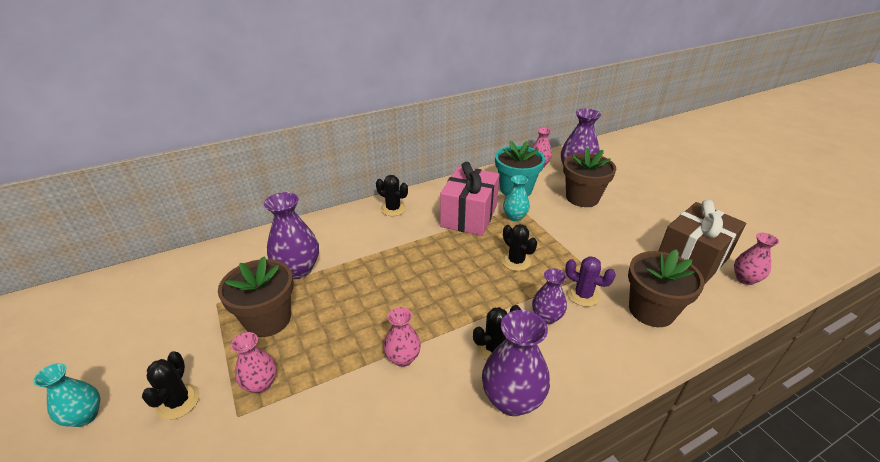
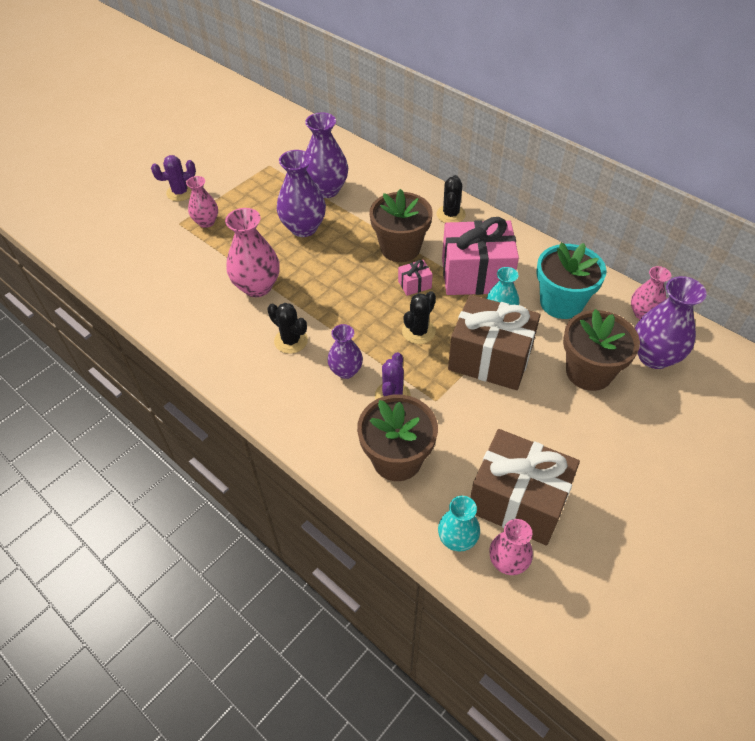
camera: 70 degrees right, 15 degrees up
(85, 416) = (158, 161): turquoise vase -> turquoise vase (457, 539)
(178, 401) = (180, 192): black cactus -> purple cactus
(268, 319) = (264, 198): brown flower pot -> brown flower pot (400, 248)
(403, 358) = (257, 287): pink vase -> pink vase, size x1.63
(461, 249) = (414, 284): none -> pink gift
(512, 400) = (240, 364): purple vase -> purple vase (303, 228)
(557, 234) = (490, 358): none -> brown gift

